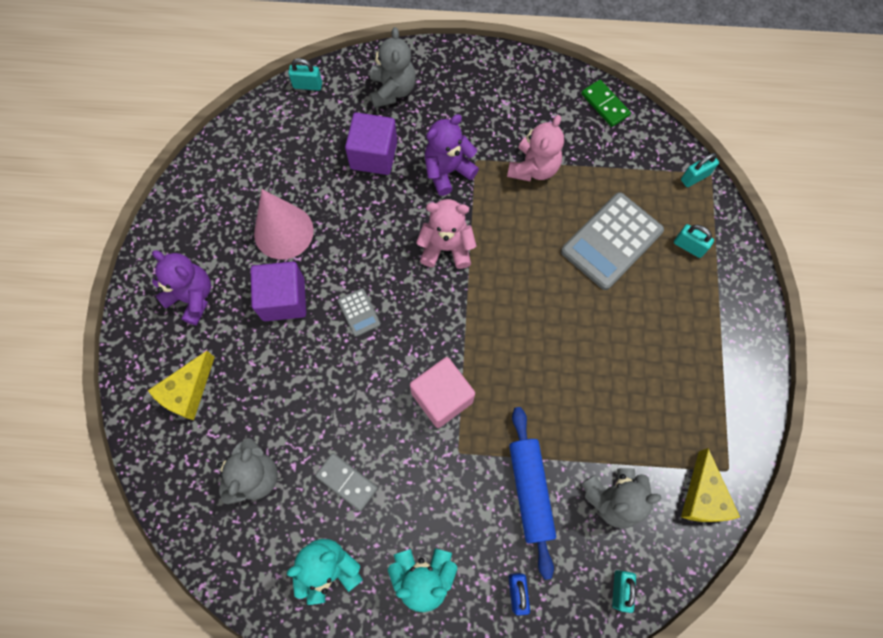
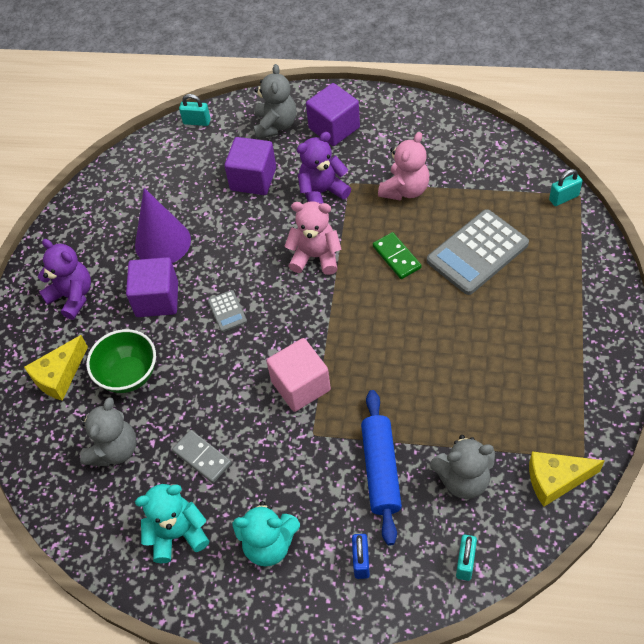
camera: 10 degrees right, 15 degrees down
(261, 389) = (129, 375): none -> green bowl
(283, 232) = (162, 242): pink cone -> purple cone
(454, 94) = (334, 128): none -> purple cube
(605, 105) = (478, 136): green domino -> green domino (396, 257)
(688, 246) = (554, 257): turquoise padlock -> none
(703, 496) = (556, 480): yellow cheese -> yellow cheese turned 75 degrees clockwise

